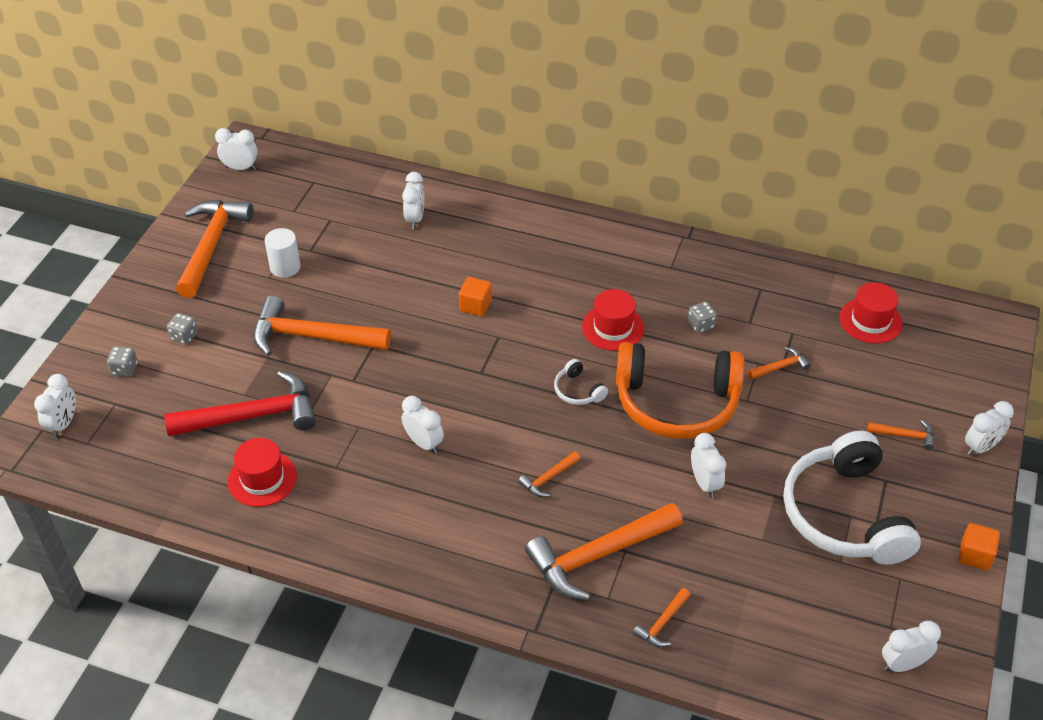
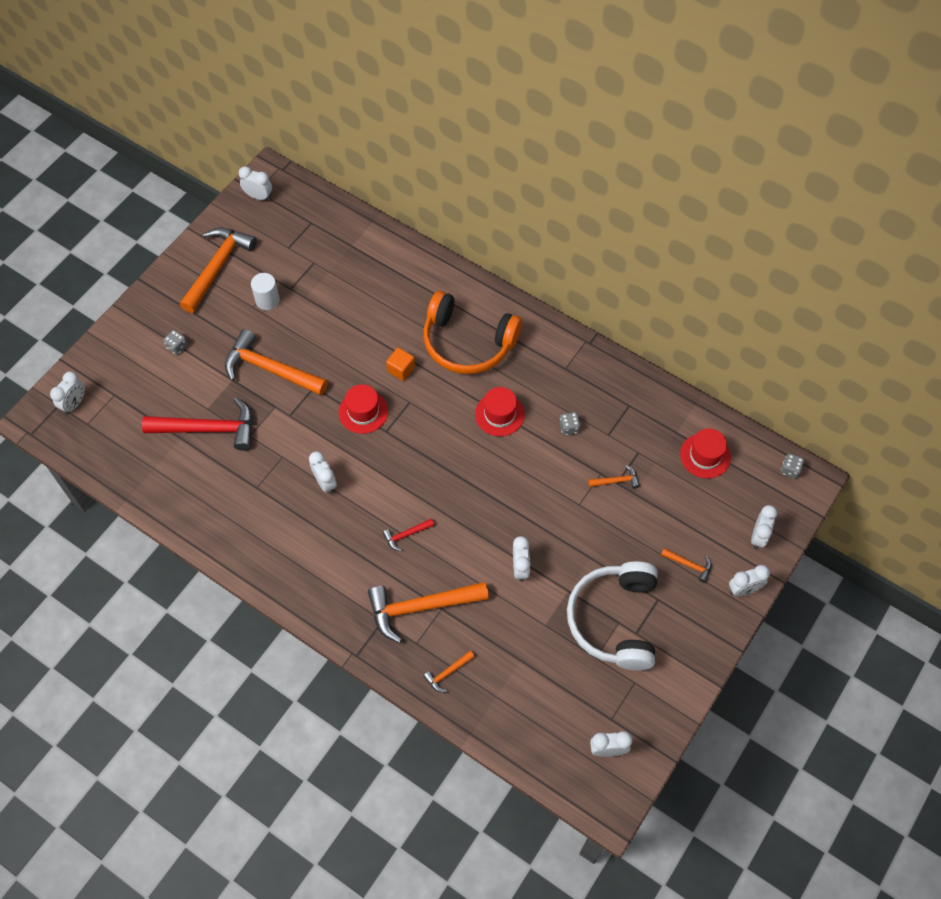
camera: 15 degrees right, 15 degrees up
(125, 369) = (128, 366): grey dice -> grey dice (790, 470)
(262, 479) = (202, 484): red hat -> red hat (363, 412)
(415, 219) = (379, 276): white clock -> white clock (758, 536)
(548, 478) = (406, 535): orange hammer -> red hammer
(578, 391) = (453, 465): white headphones -> none
(676, 403) = (524, 494): orange headphones -> orange headphones (467, 343)
(975, 555) = (698, 678): orange cube -> none

